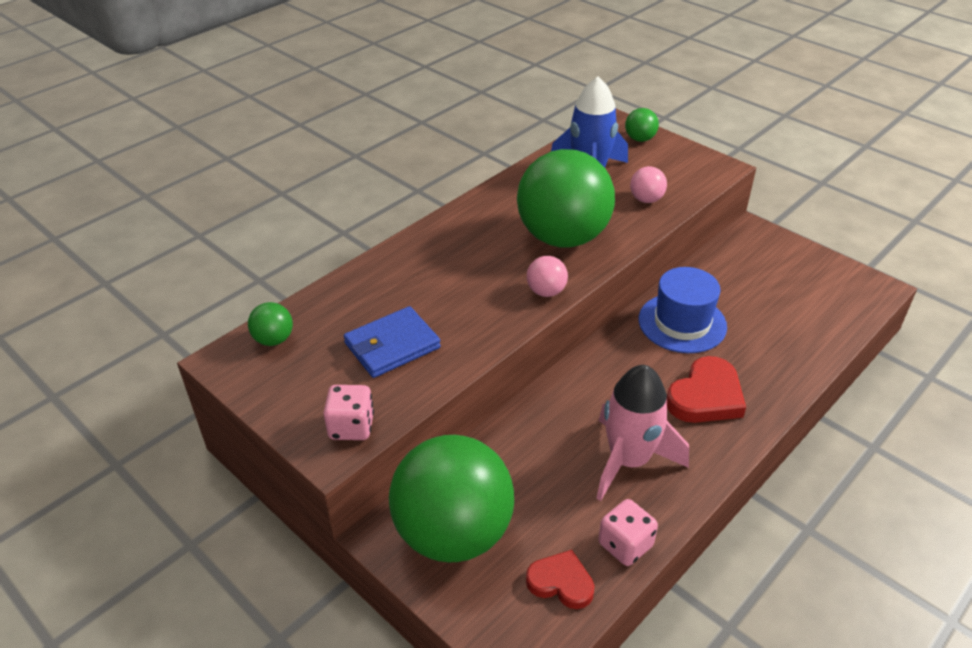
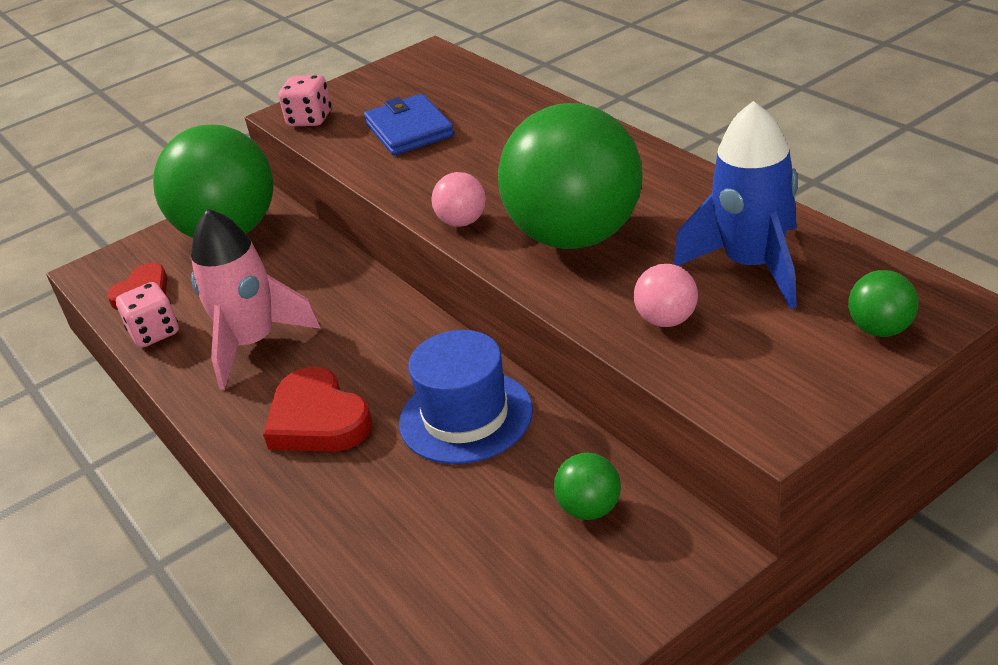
camera: 105 degrees right, 5 degrees down
(274, 339) = (445, 71): green ball -> green ball (590, 509)

